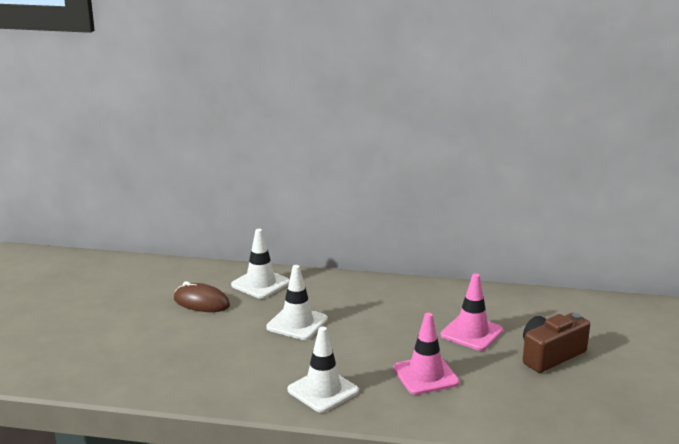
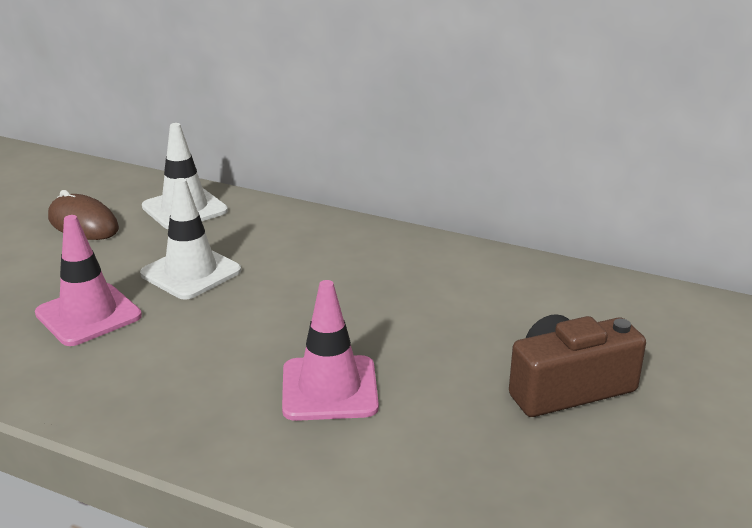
camera: 15 degrees right, 5 degrees up
(323, 390) = (147, 387): white traffic cone -> none
(471, 333) = (452, 327): pink traffic cone -> pink traffic cone (88, 315)

